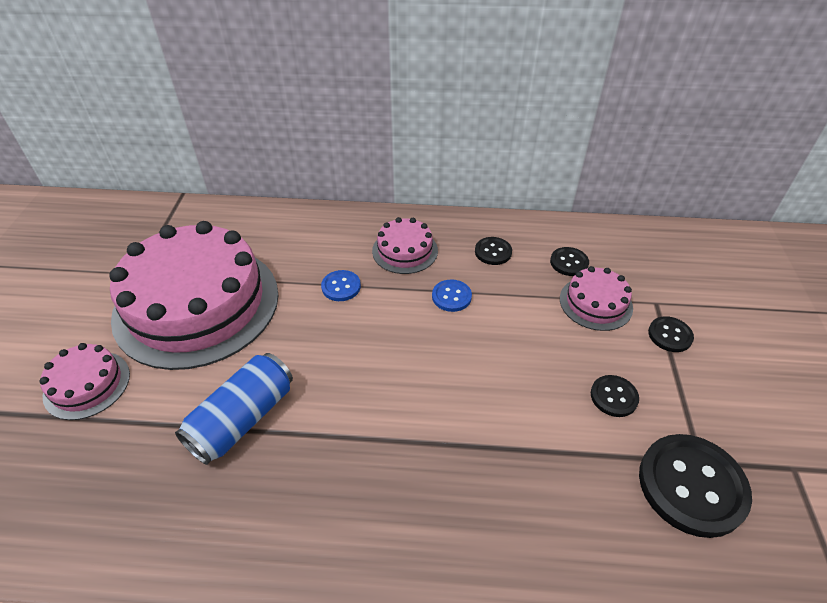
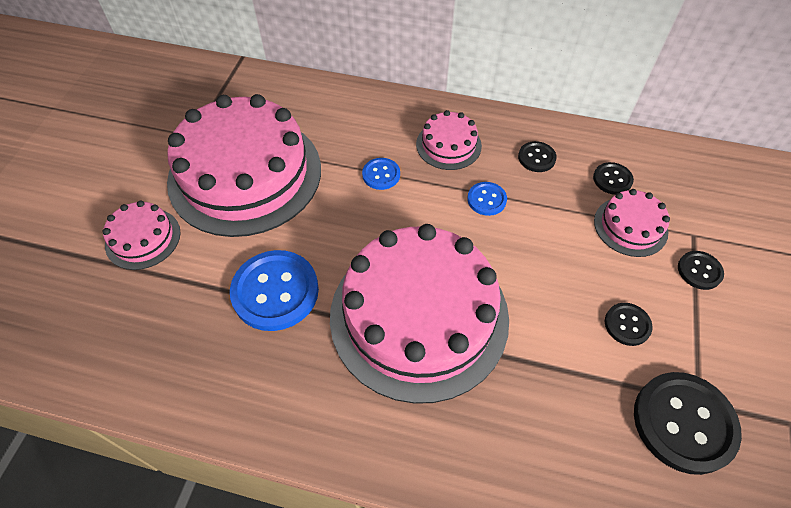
camera: 10 degrees right, 10 degrees up
(242, 419) = (275, 291): blue can -> blue button
(402, 420) = (419, 316): none -> pink cake

